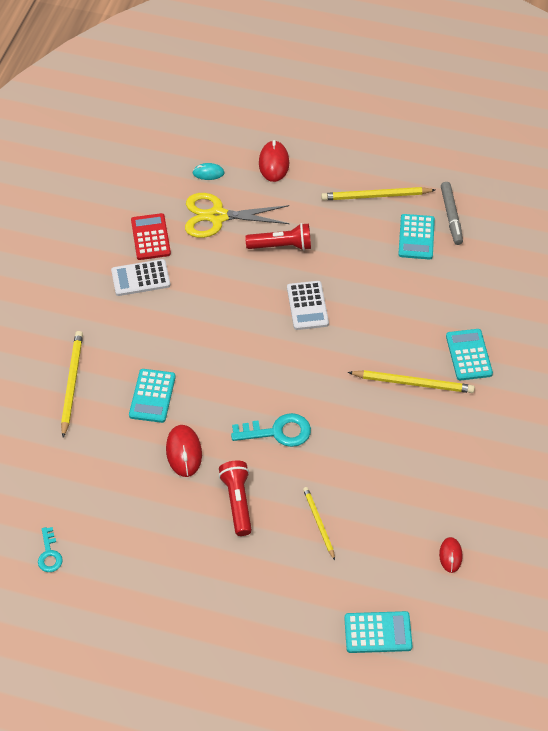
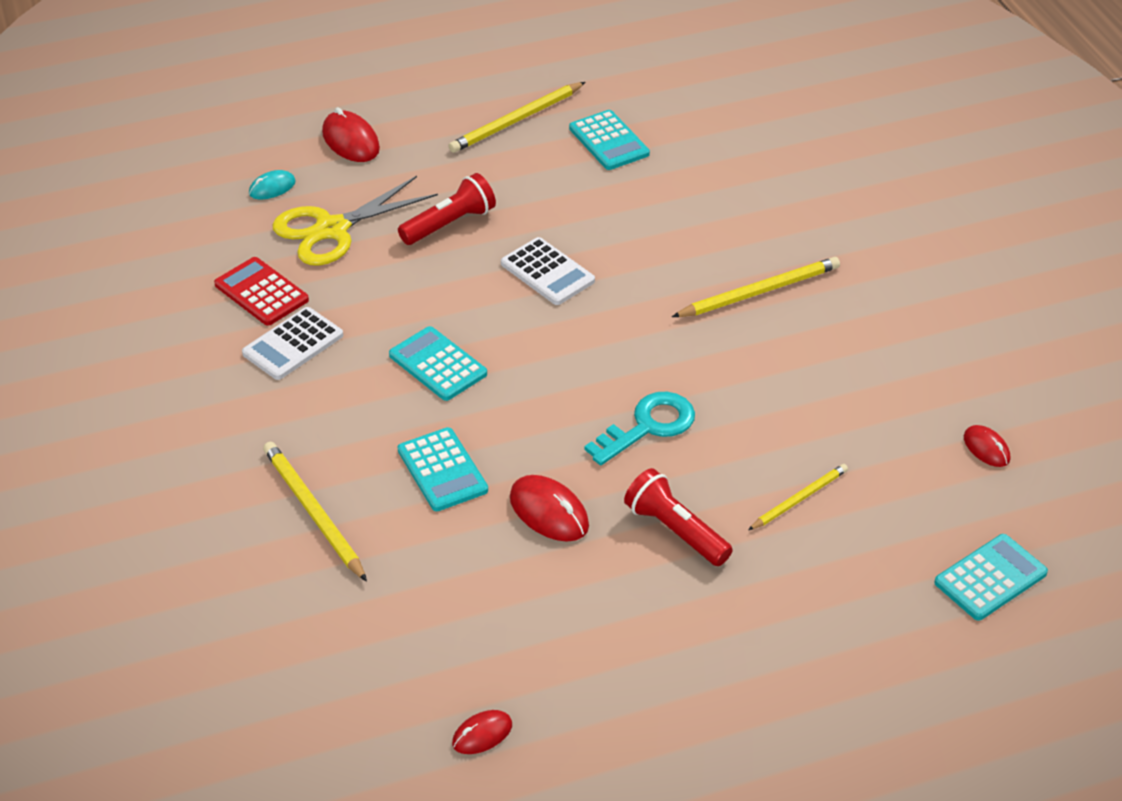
camera: 35 degrees left, 10 degrees down
(49, 554) = (482, 734): turquoise key -> red mouse
(318, 523) = (799, 499): yellow pencil -> yellow pencil turned 105 degrees clockwise
(451, 216) = (629, 102): grey marker -> none
(469, 355) = (793, 232): turquoise calculator -> turquoise calculator (438, 364)

